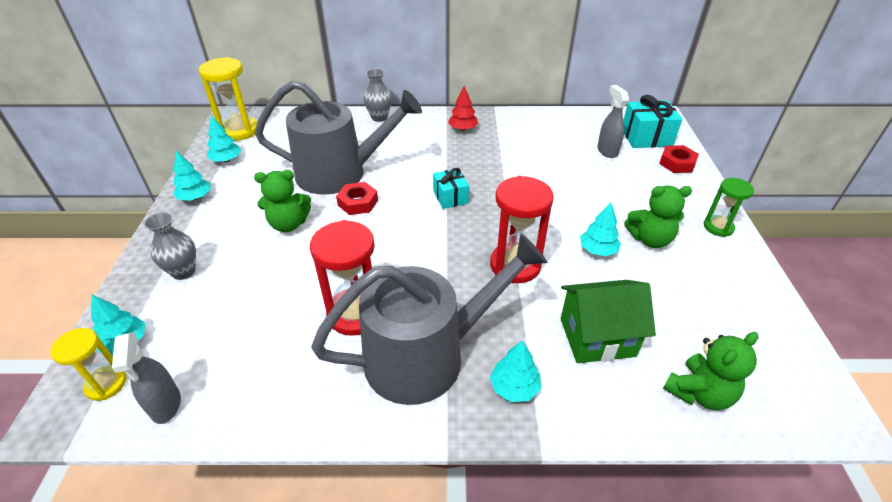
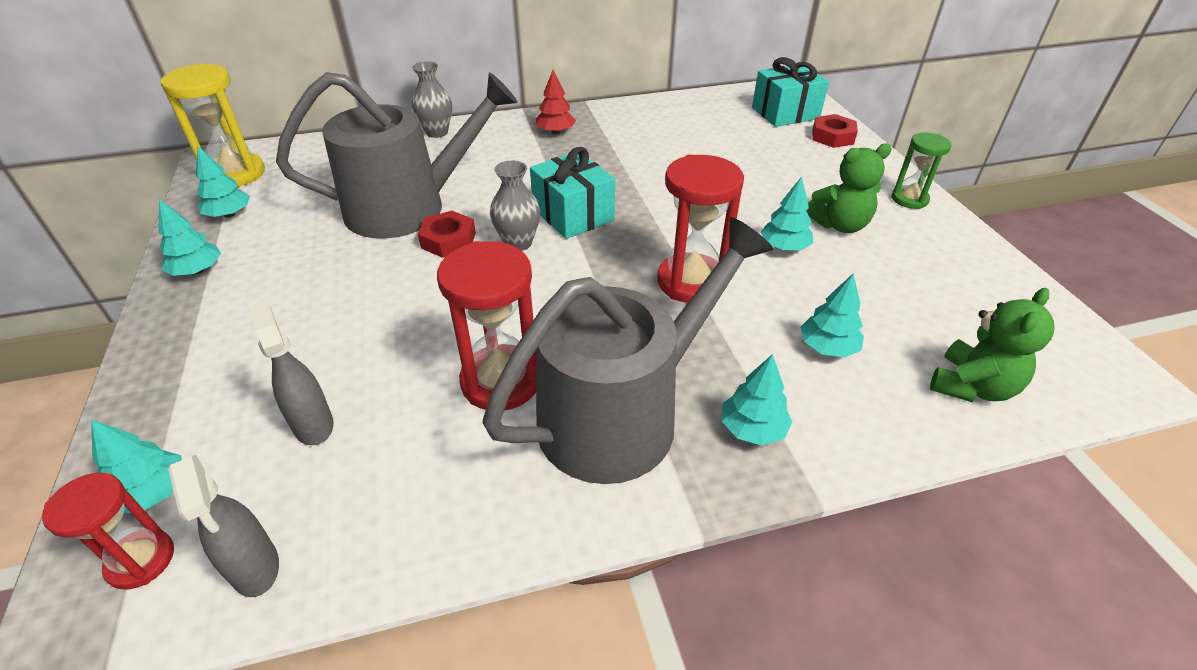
camera: 15 degrees left, 0 degrees up
(106, 384) = (141, 560): yellow hourglass -> red hourglass
(183, 271) = (215, 374): grey vase -> grey vase (518, 243)
(289, 224) = (358, 283): green teddy bear -> none
(450, 197) = (573, 214): turquoise gift -> turquoise gift, size x1.55
(597, 337) = (827, 347): green house -> turquoise tree
(607, 151) = (746, 134): grey spray bottle -> grey spray bottle (313, 424)

